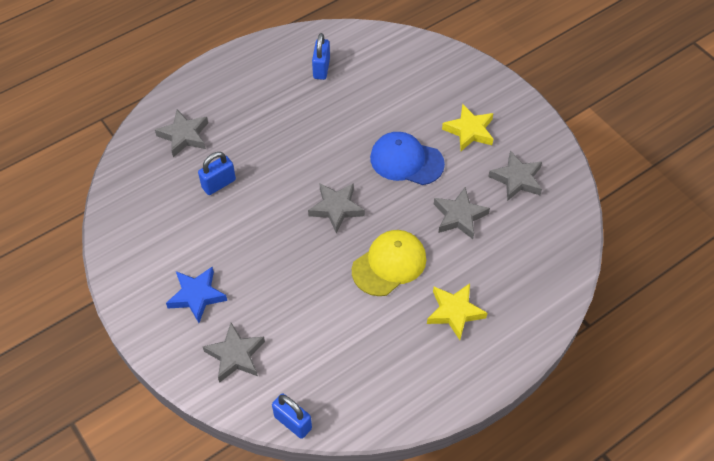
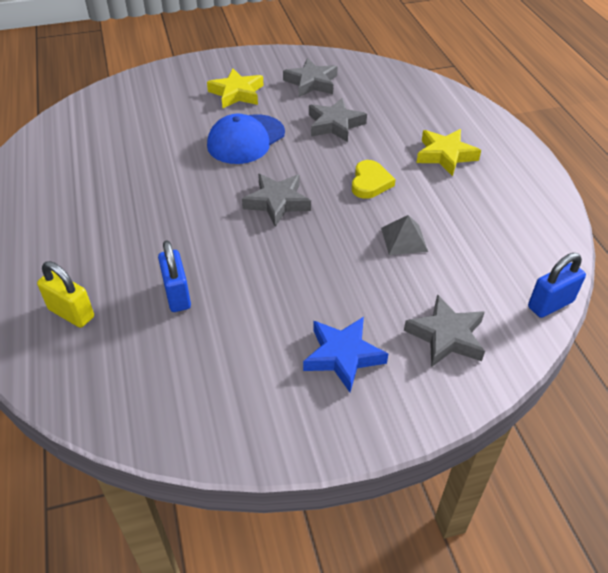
camera: 70 degrees left, 10 degrees down
(184, 136) = (71, 313): grey star -> yellow padlock
(321, 68) = (70, 167): blue padlock -> none
(328, 305) = (404, 239): none -> grey pyramid
(389, 264) = (370, 182): yellow cap -> yellow heart

